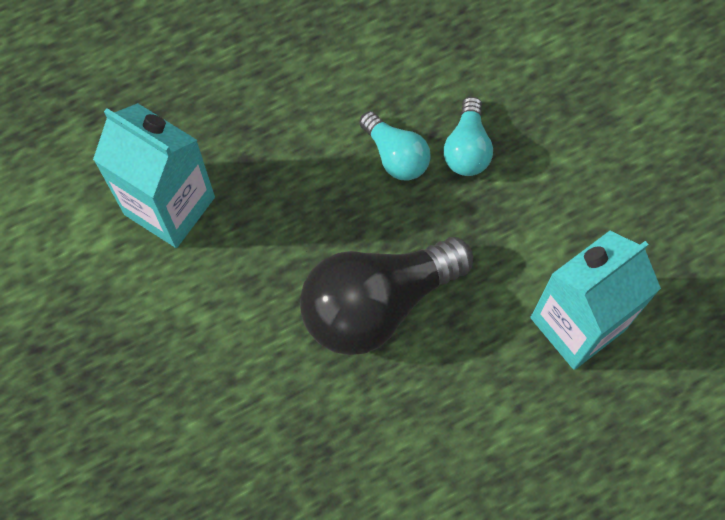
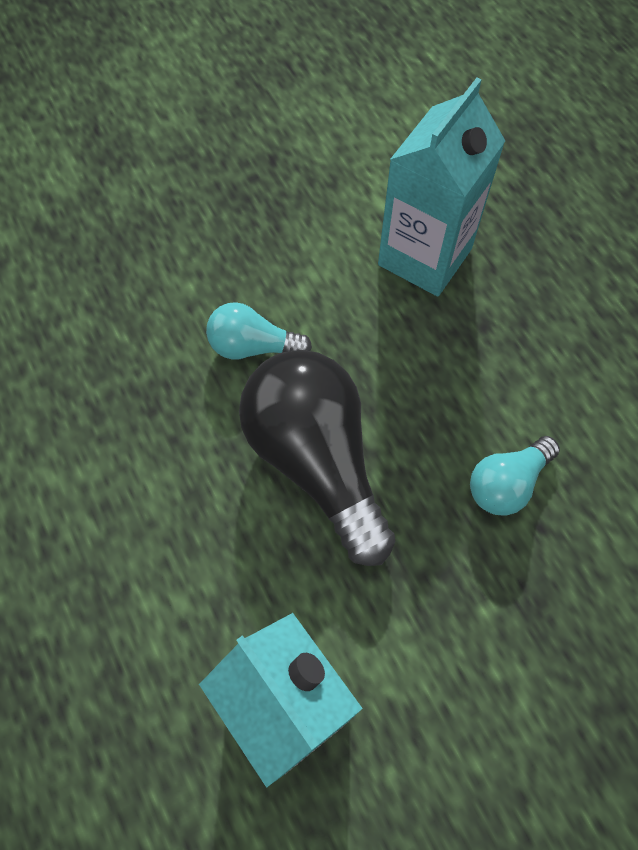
camera: 90 degrees right, 5 degrees down
(467, 148) = (526, 571): turquoise light bulb -> turquoise light bulb (253, 346)

